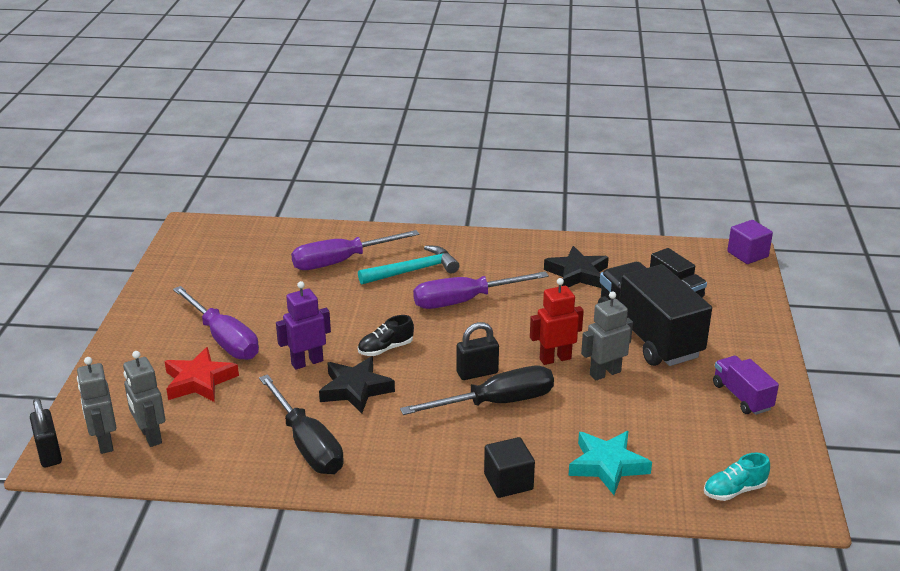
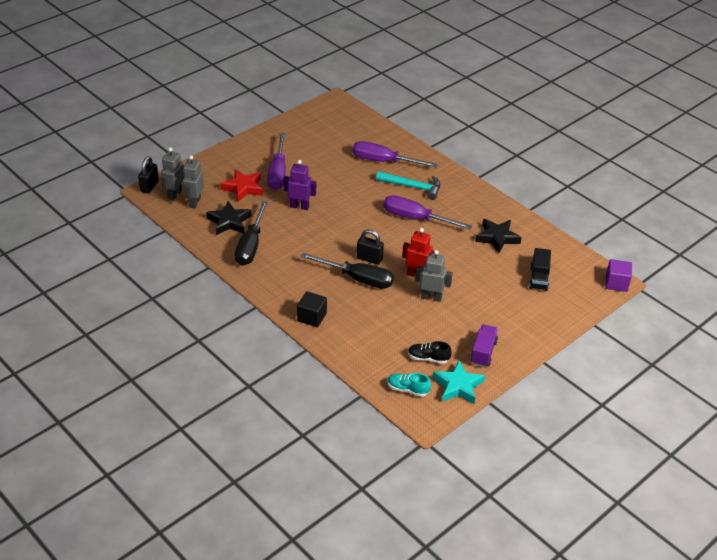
camera: 40 degrees right, 10 degrees up
(355, 389) = (303, 233): black star -> black star (229, 222)
(385, 349) = (343, 221): black shoe -> black shoe (428, 358)
(607, 465) = (366, 339): turquoise star -> turquoise star (458, 386)
(648, 336) = (483, 293): black truck -> none

